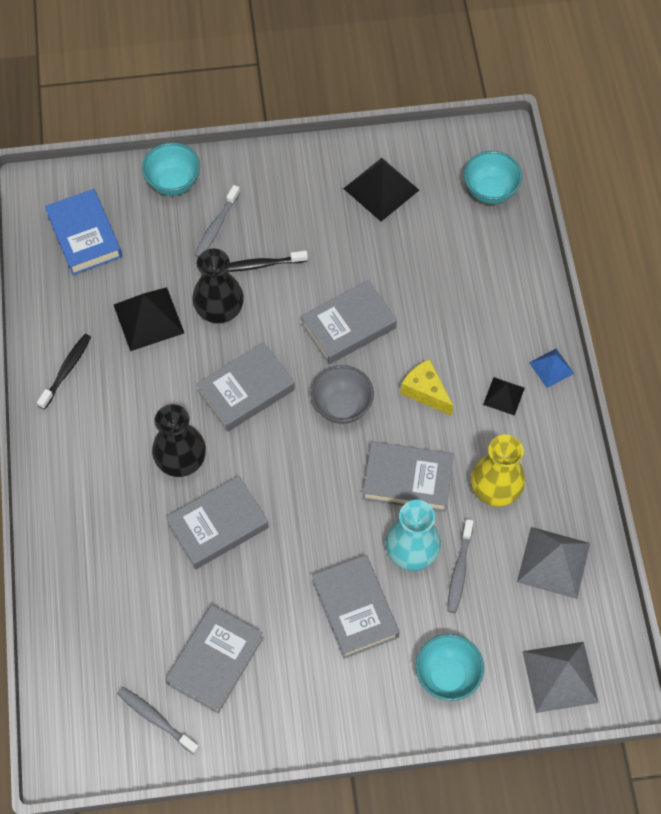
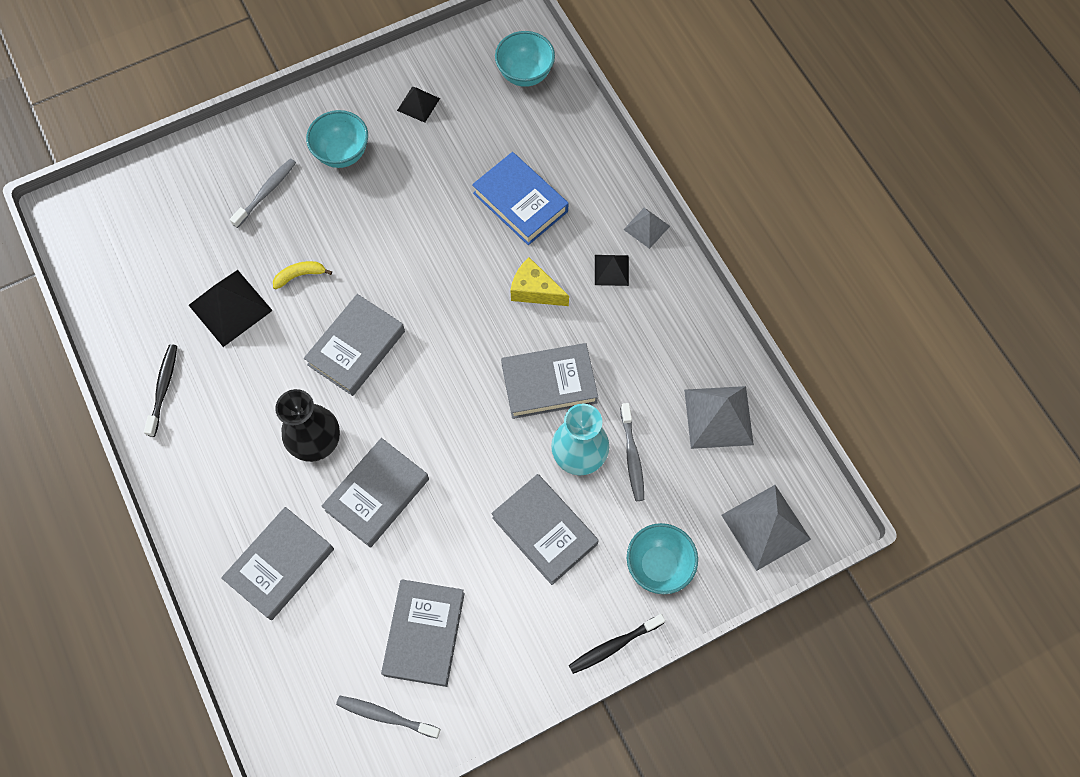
camera: 20 degrees left, 5 degrees up
(84, 236) = (133, 244): blue book -> blue book (520, 202)
(174, 183) = (207, 162): turquoise bowl -> turquoise bowl (342, 153)
(216, 226) = (266, 192): grey toothbrush -> grey toothbrush turned 150 degrees counterclockwise
(219, 310) = (300, 275): black vase -> yellow banana
(261, 265) = (326, 216): black toothbrush -> black toothbrush (613, 645)
(342, 406) = (458, 332): grey bowl -> none
(348, 326) = (435, 250): grey book -> grey book (280, 565)
(381, 189) = (418, 104): black pyramid -> black pyramid, size x0.57
(495, 489) = (637, 364): yellow vase -> none
(551, 368) = (646, 227): blue pyramid -> grey pyramid

